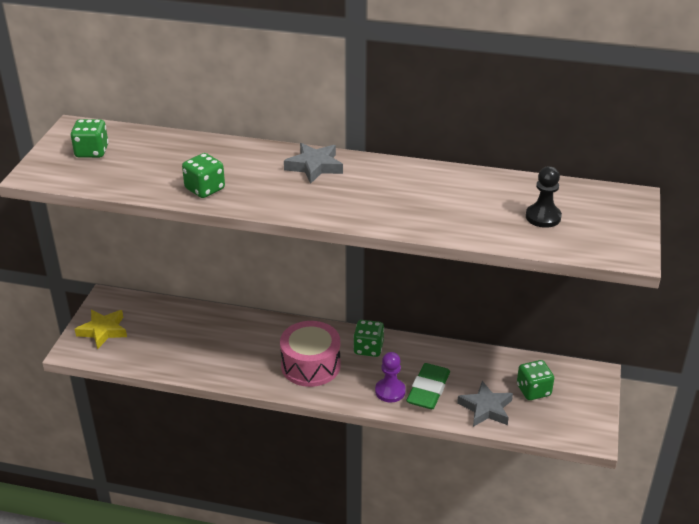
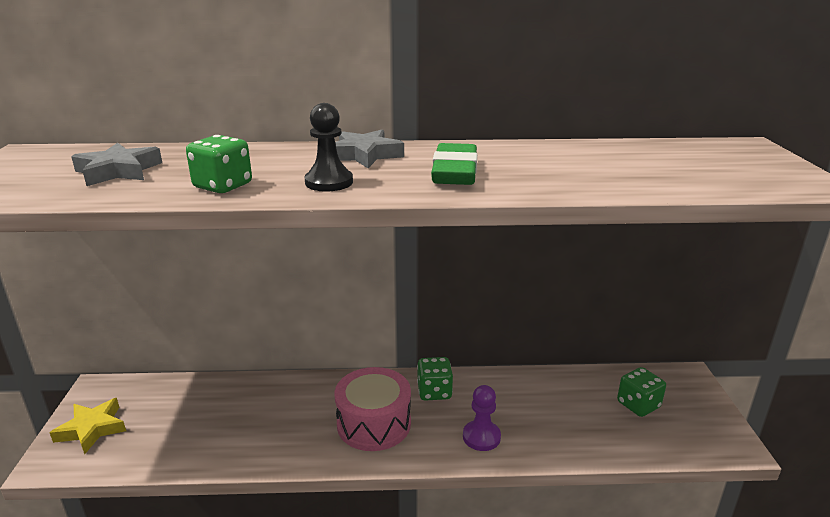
camera: 15 degrees left, 10 degrees down
(92, 152) = (48, 169): green dice -> none
(428, 390) = (524, 427): green eraser -> green eraser (454, 172)
(486, 408) = (601, 435): grey star -> grey star (118, 171)
(543, 217) = (677, 167): black pawn -> black pawn (329, 182)

